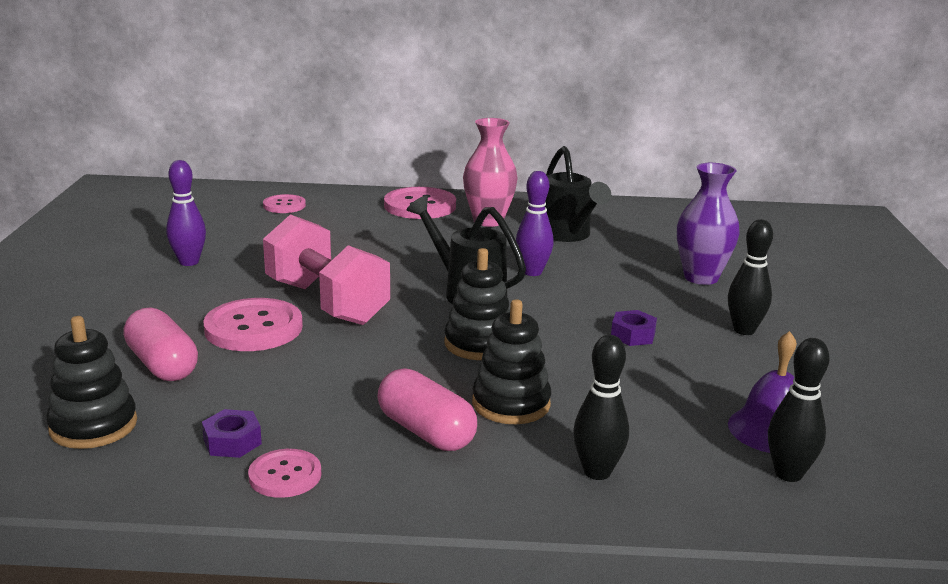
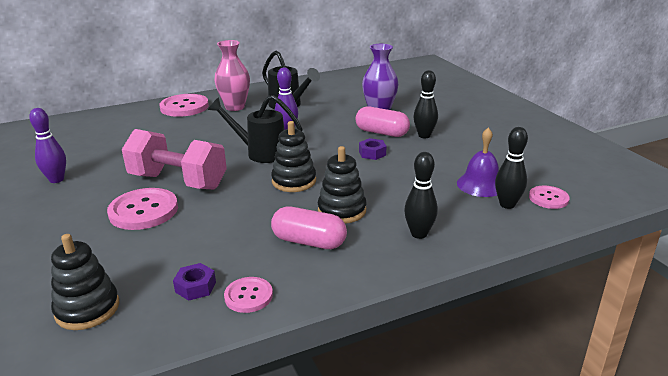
camera: 25 degrees left, 5 degrees up
(162, 365) = (101, 253): pink capsule -> pink capsule (382, 133)
(284, 205) = (92, 126): pink button -> pink button (548, 198)

